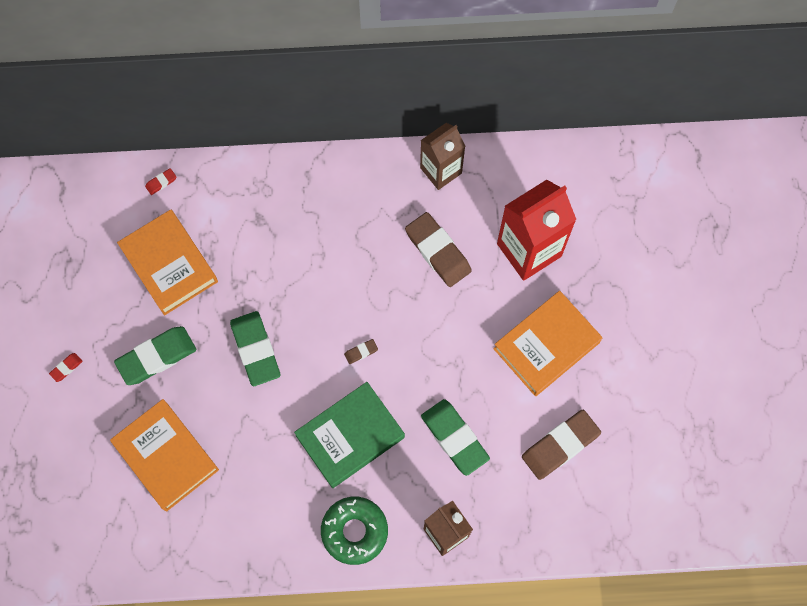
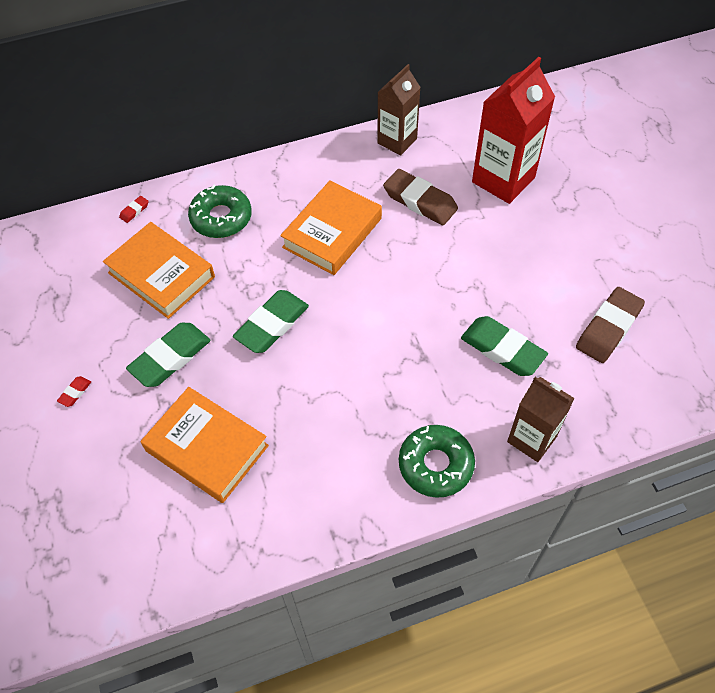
camera: 15 degrees left, 15 degrees down
(241, 215) = (221, 218): none -> green donut
(256, 350) = (272, 325): green eraser -> green eraser turned 75 degrees clockwise
(350, 436) = (396, 376): green book -> none
(361, 352) = (379, 299): brown eraser -> none
(546, 345) = (554, 249): orange book -> orange book (332, 233)

